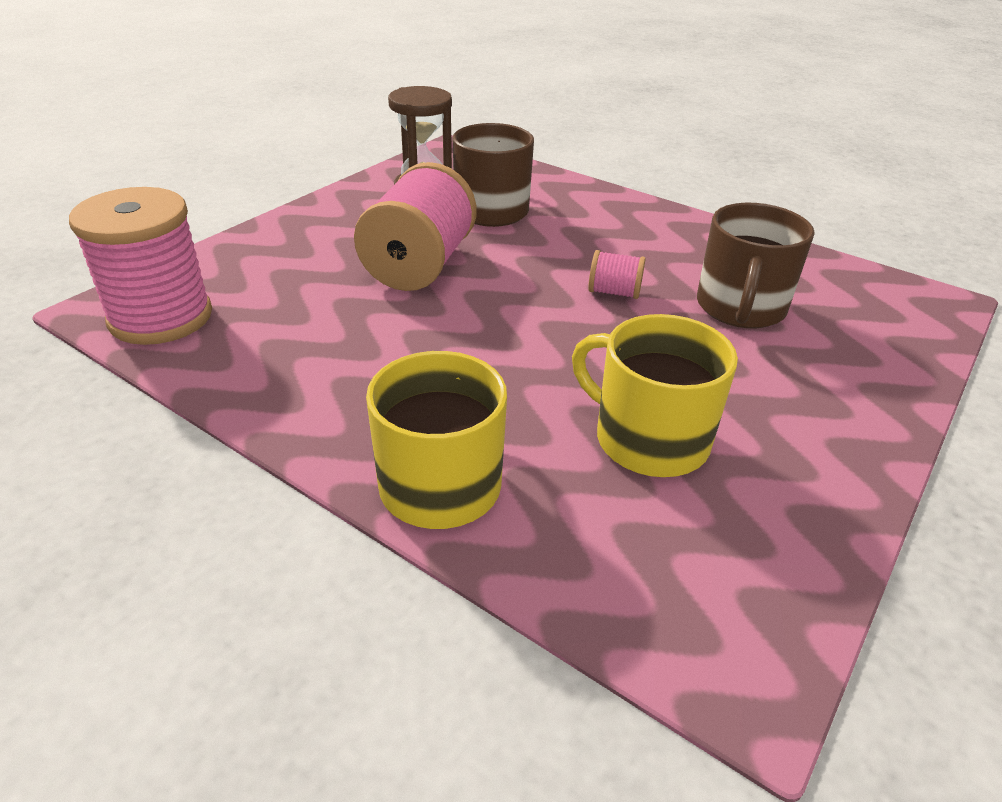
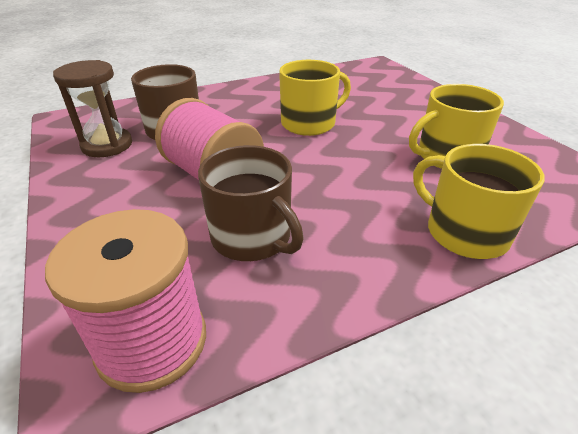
camera: 60 degrees left, 0 degrees up
(614, 292) = (309, 123): pink spool -> yellow mug
(740, 308) = (351, 99): brown mug -> brown mug (252, 237)

